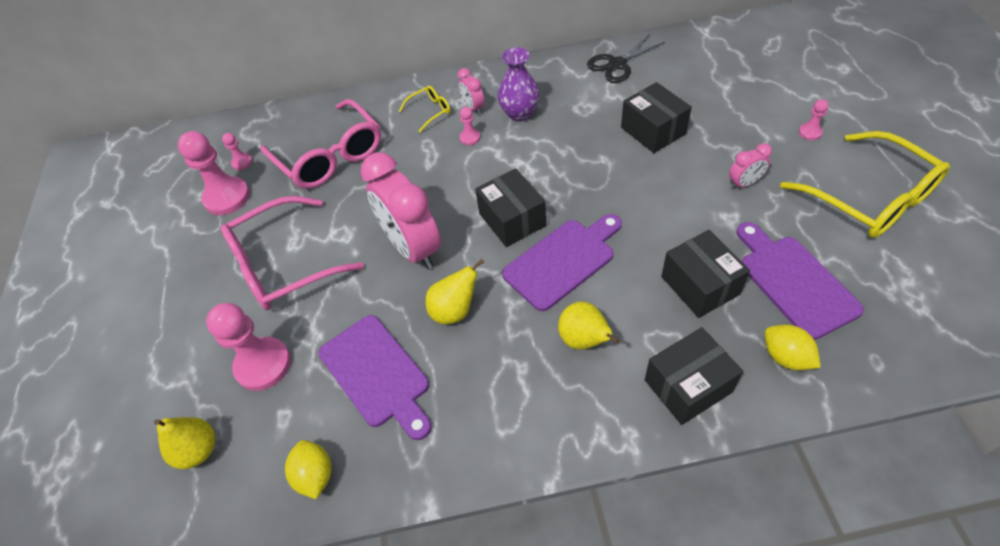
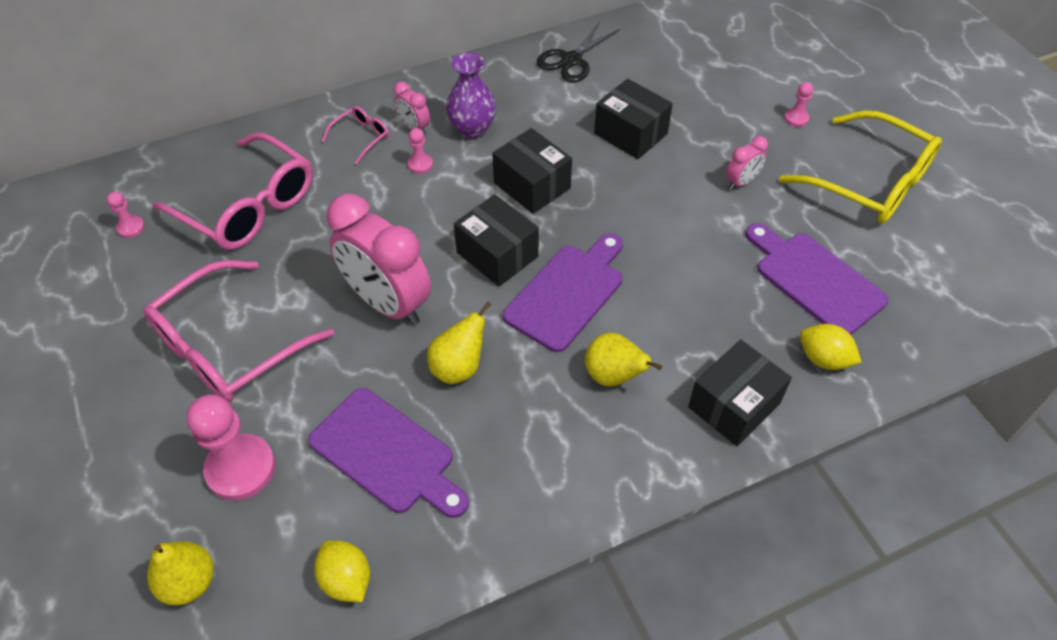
camera: 20 degrees left, 0 degrees up
(227, 197) = (124, 274): pink pawn -> none
(430, 111) = (361, 137): yellow glasses -> pink glasses
(700, 285) = (721, 298): black box -> black box (532, 185)

